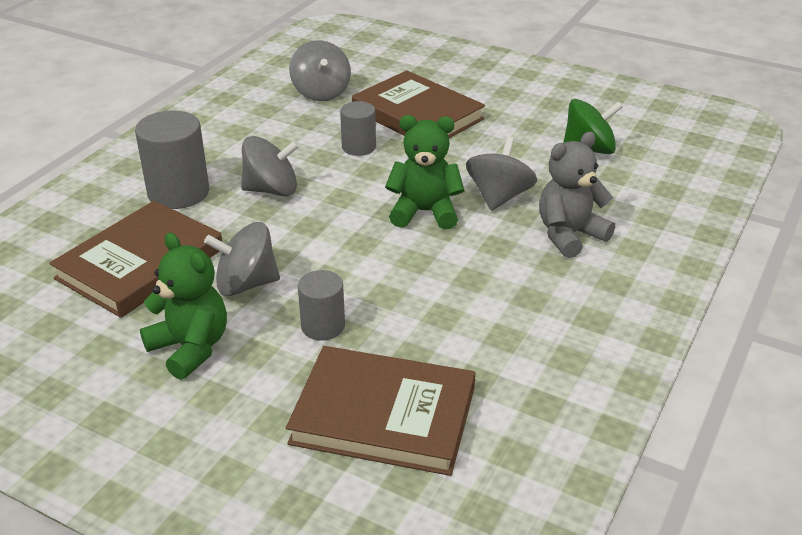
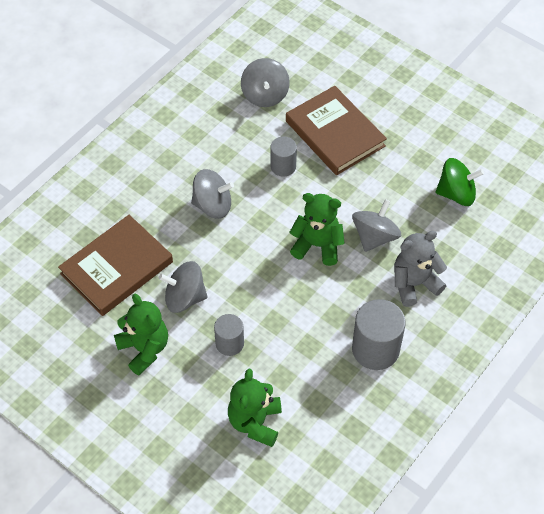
camera: 10 degrees right, 20 degrees up
(178, 192) = (147, 199): grey cylinder -> grey cylinder (375, 349)
(383, 416) = (255, 422): brown book -> green teddy bear

